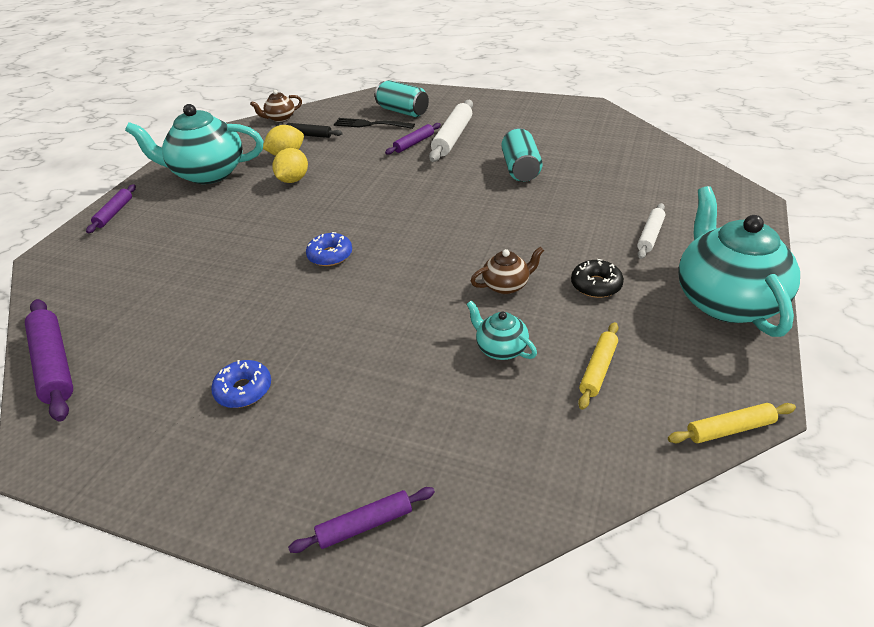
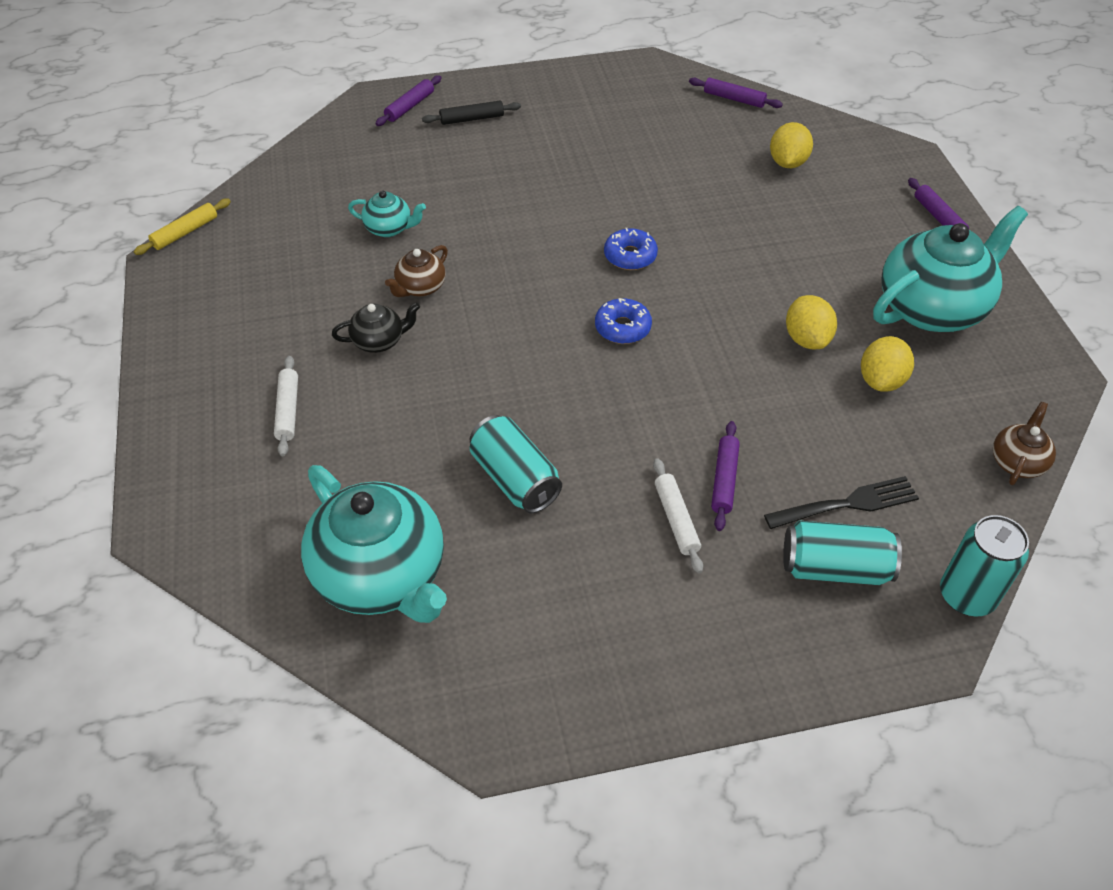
camera: 145 degrees right, 10 degrees up
(55, 364) = (734, 99): purple rolling pin -> purple rolling pin, size x0.59
(125, 283) = (787, 163): none -> yellow lemon
(244, 390) = (567, 134): blue donut -> blue donut (622, 328)
(309, 135) = (909, 437): black rolling pin -> black rolling pin (472, 119)
(364, 96) = (966, 595): none -> turquoise can
(453, 138) = (676, 519): white rolling pin -> white rolling pin, size x0.59
(562, 258) = (379, 341): none -> black teapot
(596, 285) = (329, 319): black donut -> none
(598, 369) = (298, 240): yellow rolling pin -> none
(725, 301) = (192, 347): turquoise teapot -> turquoise teapot (382, 575)

